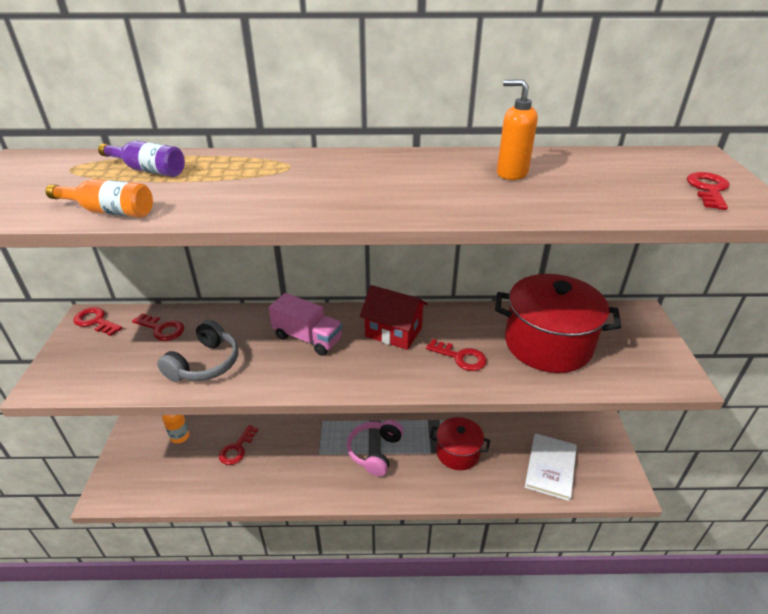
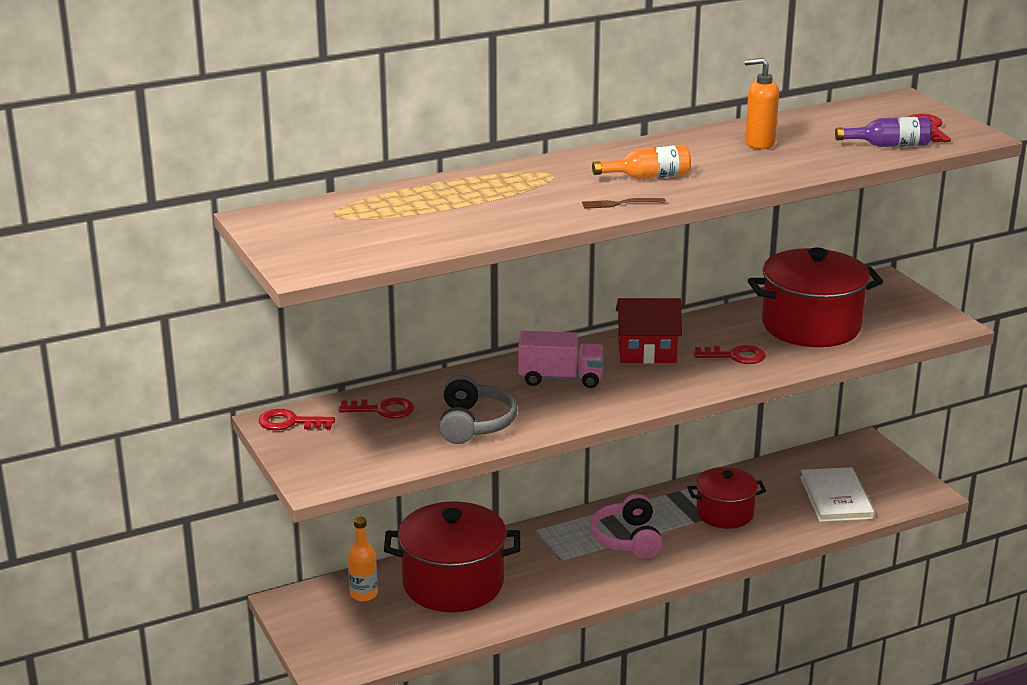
camera: 25 degrees left, 10 degrees down
(110, 211) = (451, 238): orange bottle -> orange bottle (648, 177)
(148, 170) = (419, 202): purple bottle -> purple bottle (888, 145)
(237, 449) = (453, 584): red key -> red pot
(304, 208) = (619, 204): none -> brown fork

